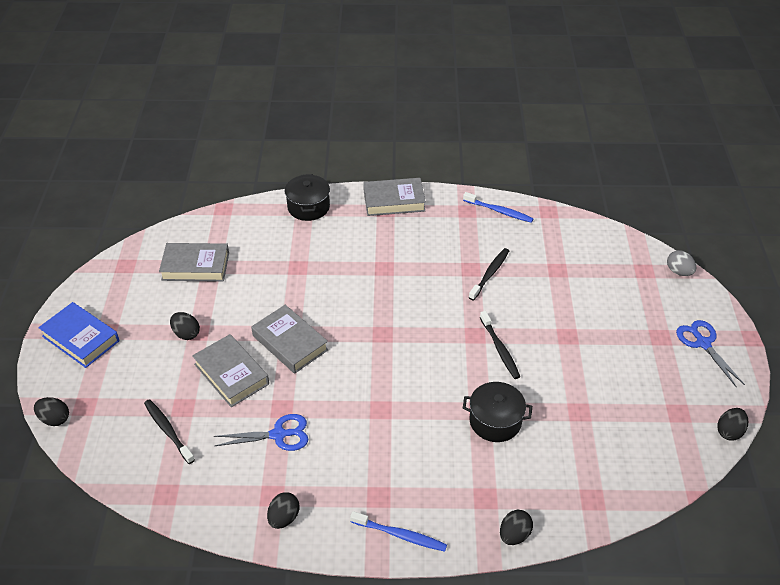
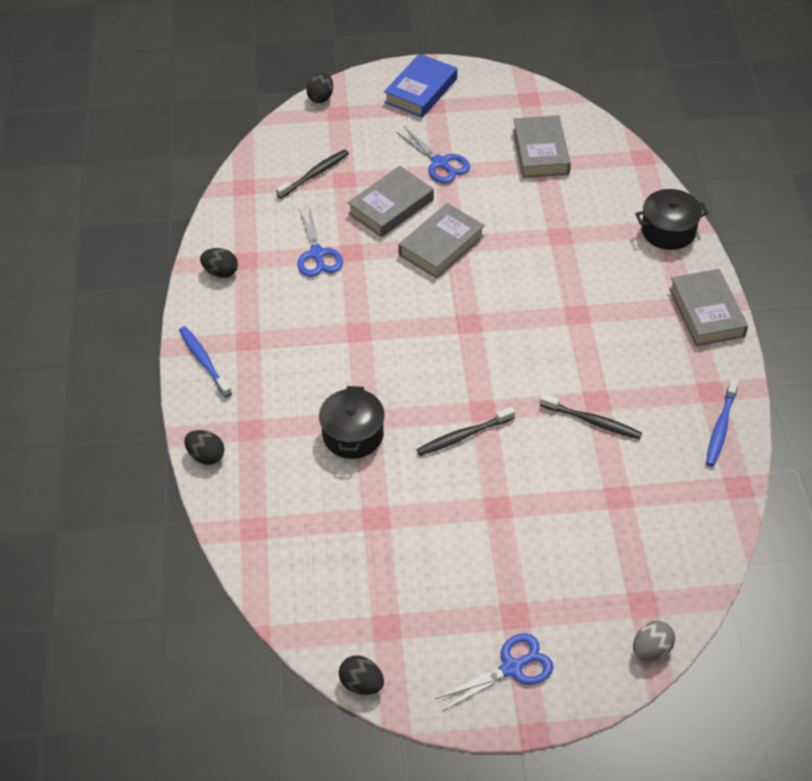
camera: 85 degrees right, 5 degrees up
(186, 334) = (440, 163): black egg -> blue scissors
(400, 535) = (204, 361): blue toothbrush -> blue toothbrush turned 135 degrees clockwise

